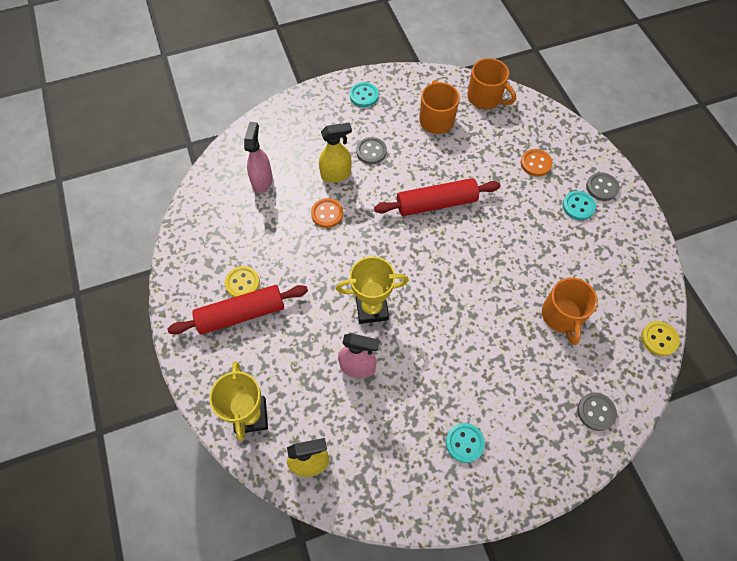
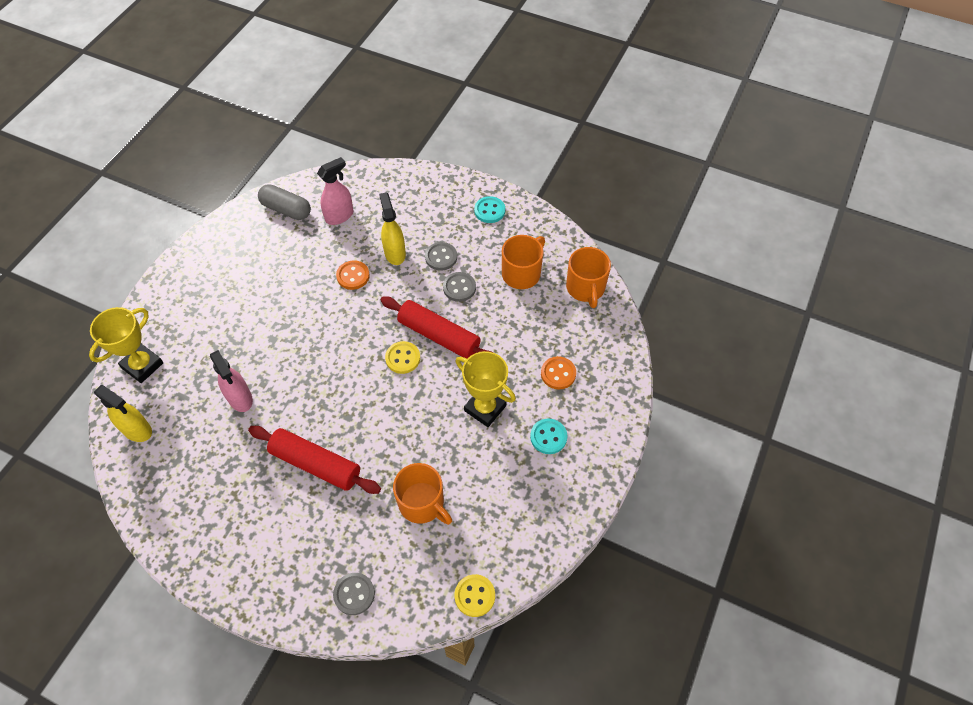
camera: 45 degrees right, 5 degrees down
(214, 209) = (286, 209): none -> grey capsule
(241, 314) = (216, 295): red rolling pin -> red rolling pin (315, 464)
(242, 283) = (242, 275): yellow button -> yellow button (403, 358)
(336, 174) = (395, 253): yellow spray bottle -> yellow spray bottle turned 135 degrees counterclockwise
(372, 308) = (298, 368): yellow trophy -> yellow trophy (485, 408)
(464, 443) = (240, 517): turquoise button -> none
(562, 316) = (422, 503): orange mug -> orange mug turned 90 degrees counterclockwise
(602, 187) = (589, 440): grey button -> grey button (459, 288)

